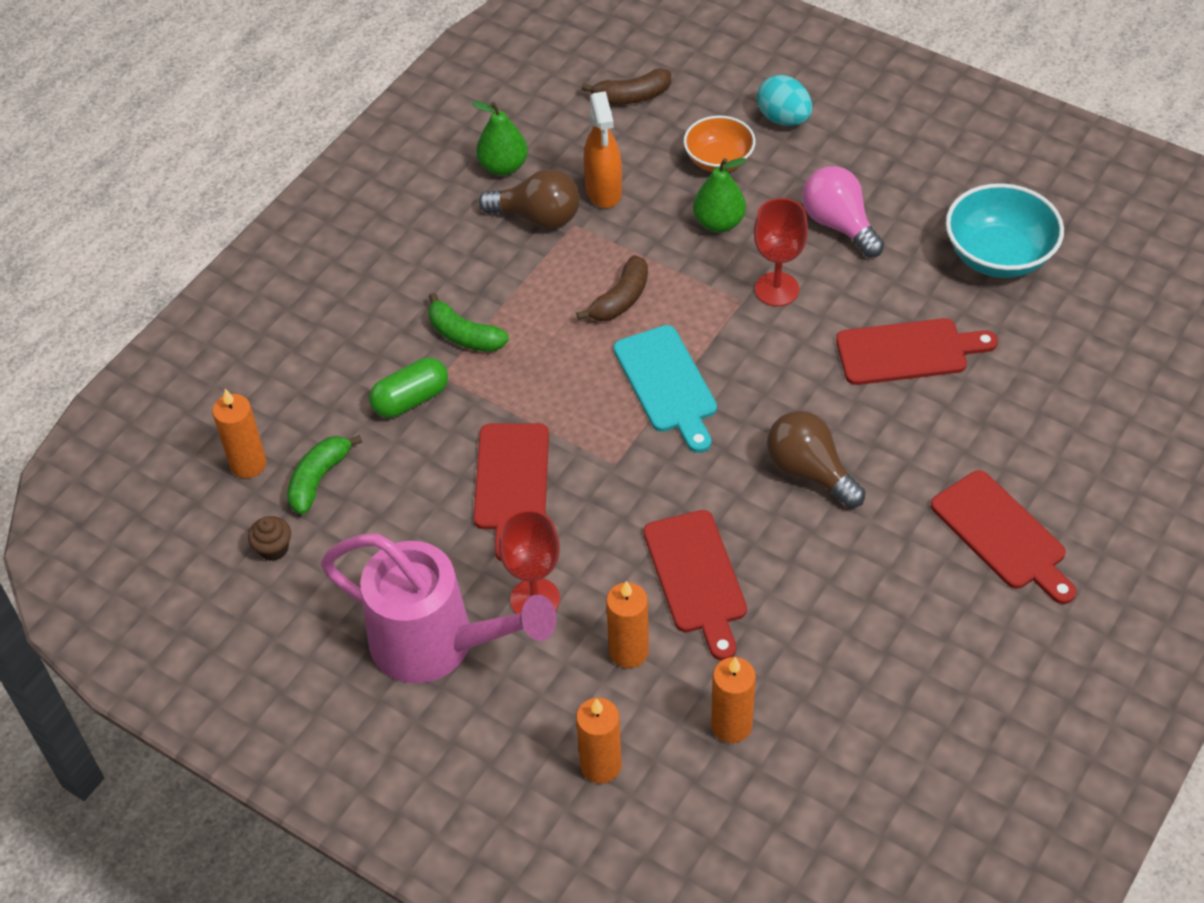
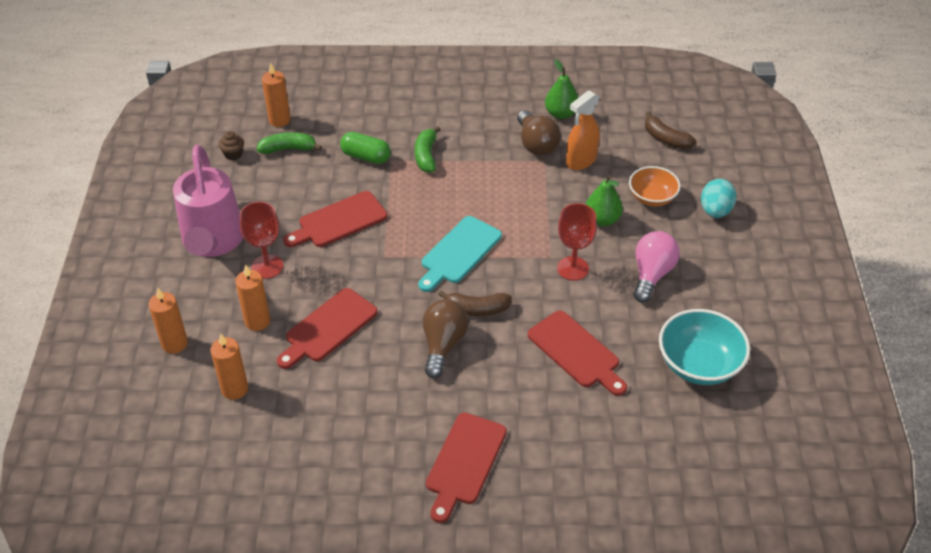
camera: 55 degrees right, 5 degrees down
(621, 299) = (505, 205): brown banana -> brown banana (476, 309)

